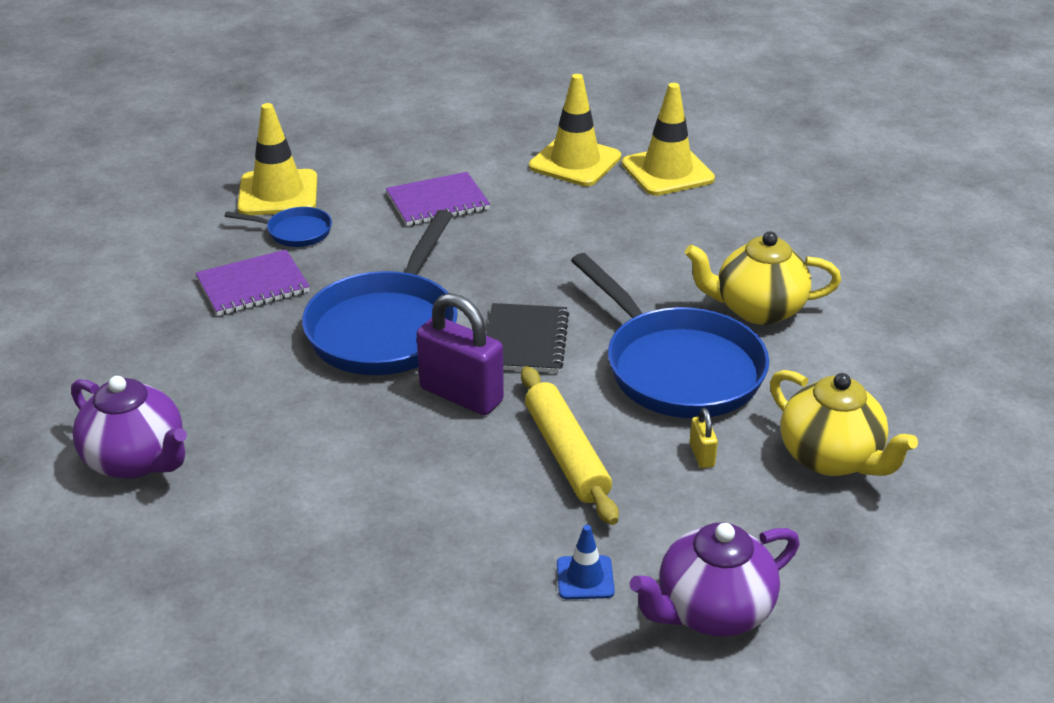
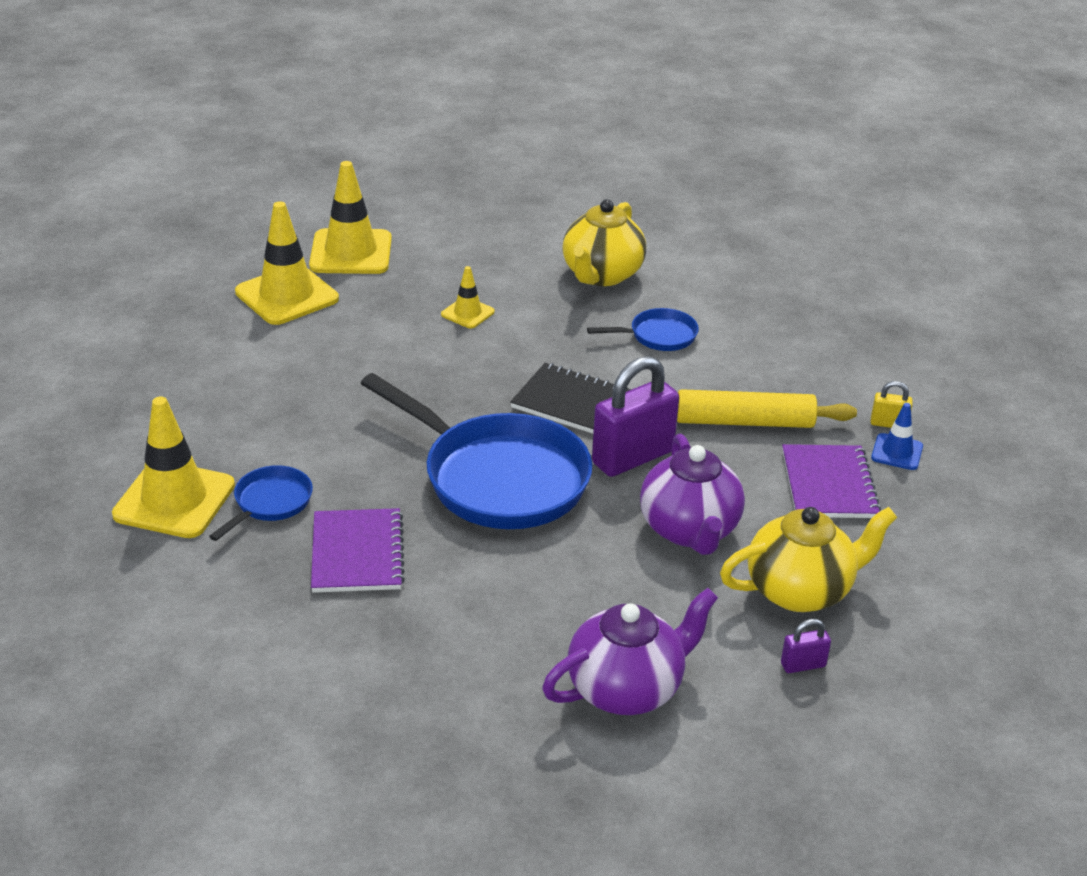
camera: 70 degrees left, 0 degrees up
(202, 563) = (803, 665): none -> purple padlock
(437, 202) = (290, 395): purple notebook -> purple notebook (828, 484)
(623, 252) = (467, 313): none -> yellow traffic cone
(677, 368) = (658, 336): blue pan -> blue pan, size x0.46
(702, 455) = (776, 358): yellow padlock -> yellow padlock (888, 424)
(712, 611) = (951, 405): purple teapot -> purple teapot (689, 530)
(831, 458) = (806, 303): yellow teapot -> yellow teapot (800, 590)

